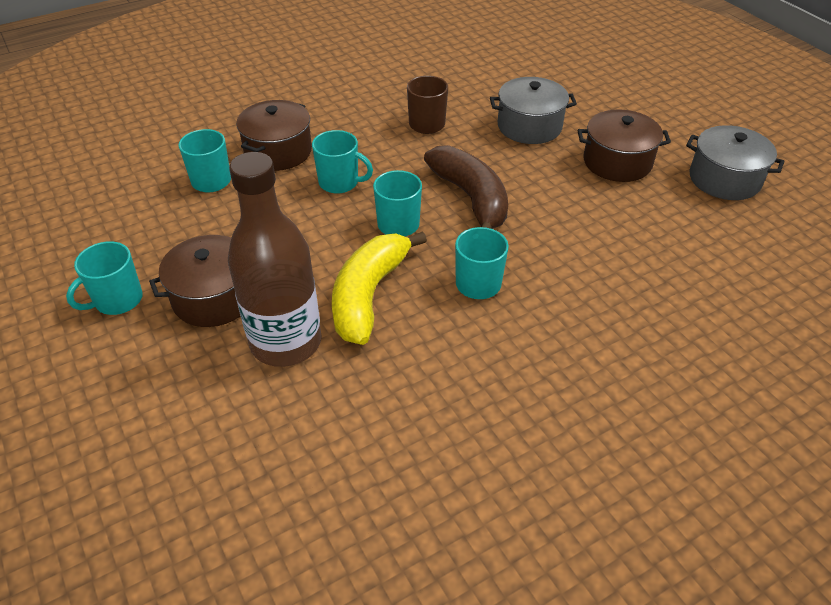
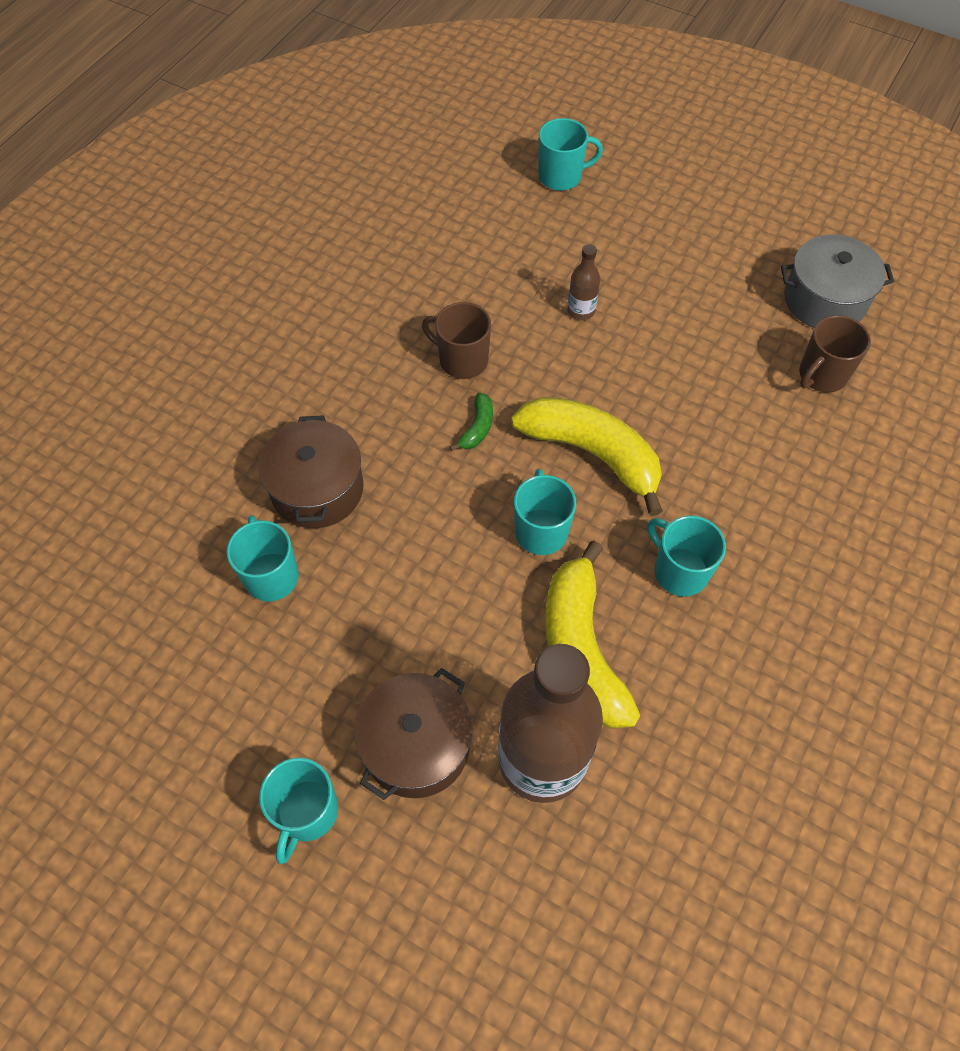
camera: 30 degrees left, 15 degrees up
(340, 183) = (429, 502): turquoise mug -> turquoise mug (561, 176)
(405, 158) = (477, 428): none -> green banana
(471, 198) = (592, 454): brown banana -> yellow banana
(529, 126) = (581, 311): grey pot -> brown bottle
(617, 162) = (707, 324): brown pot -> none
(686, 218) = (821, 375): none -> brown mug

